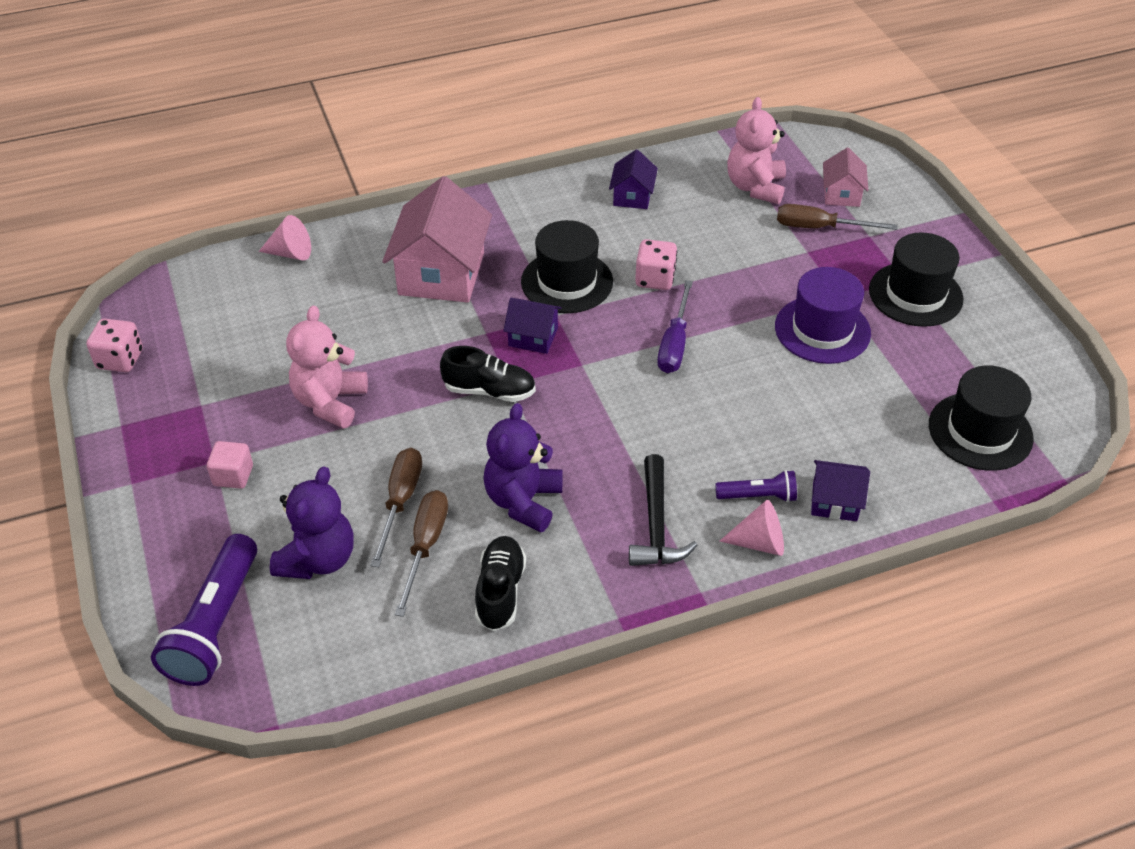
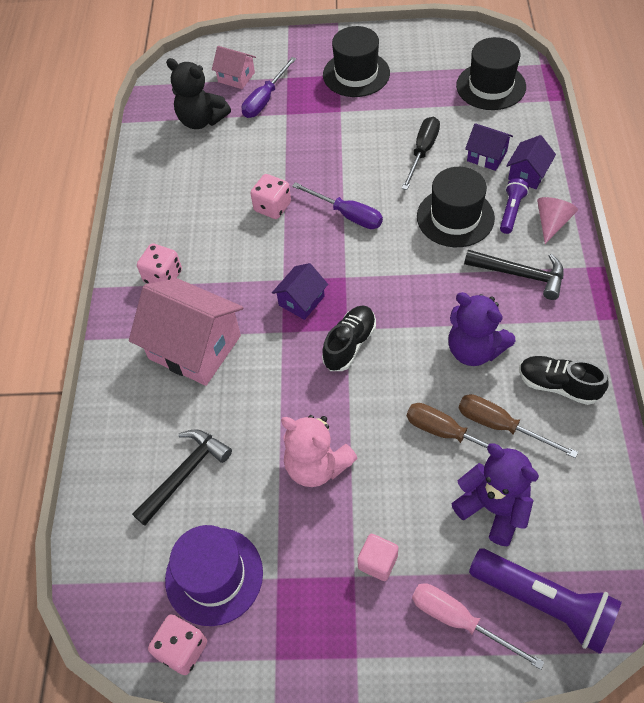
camera: 65 degrees left, 10 degrees up
(182, 555) = (459, 621): none -> pink screwdriver
(291, 253) = (104, 463): pink cone -> none
(294, 309) = (185, 474): none -> black hammer
(520, 225) = (163, 276): none -> pink dice
(567, 282) = (248, 262): black hat -> black hat (455, 217)
(632, 196) = (169, 194): purple house -> purple house (487, 156)
(755, 187) = (201, 120): pink teddy bear -> black teddy bear
(814, 388) = (422, 152): none -> black screwdriver
(820, 227) = (265, 99): brown screwdriver -> purple screwdriver
(822, 330) = (369, 130): purple hat -> purple hat (214, 575)

